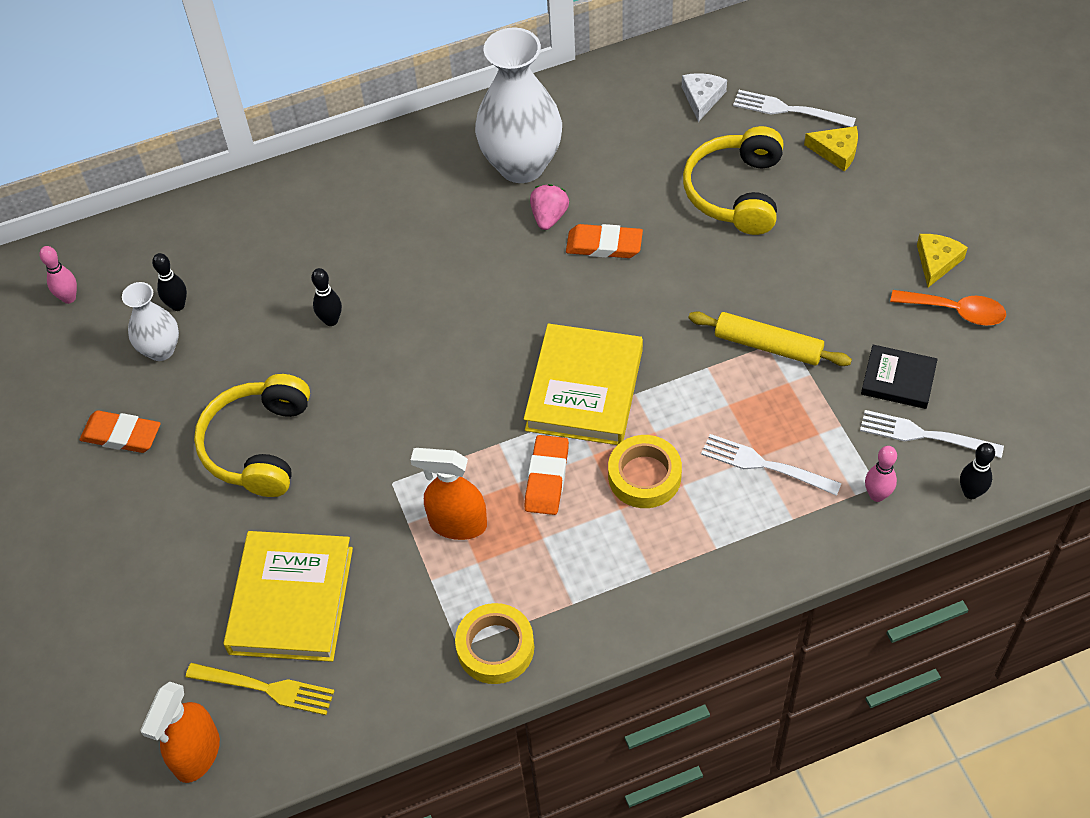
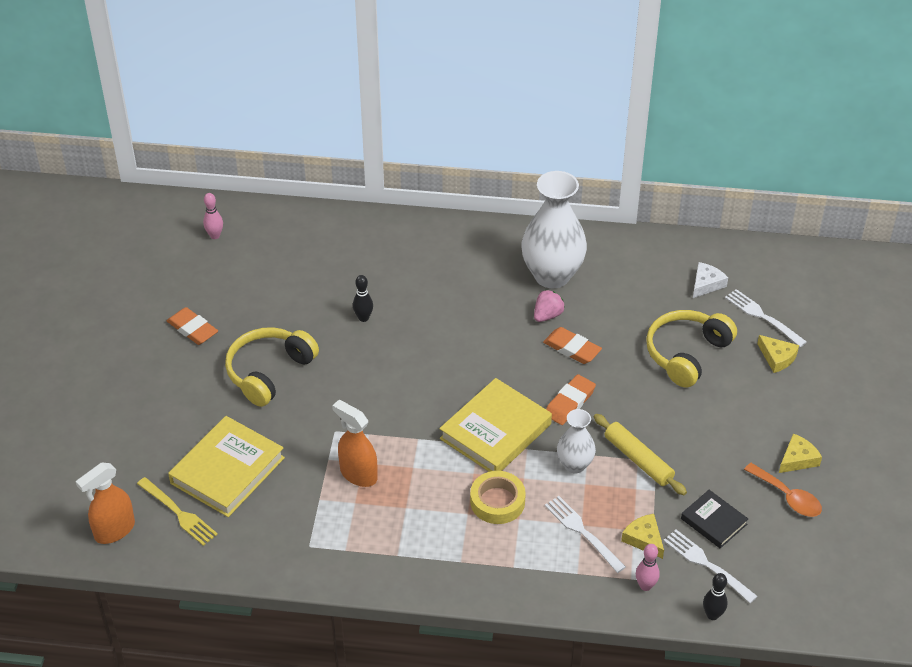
camera: 25 degrees right, 10 degrees down
(161, 350) = (248, 290): white vase -> white vase (574, 465)
(178, 305) = (276, 268): black bowling pin -> none
(495, 647) = (331, 557): yellow tape -> none
(547, 478) = (433, 473): orange eraser -> orange eraser (569, 403)
(838, 439) = (644, 539): none -> yellow cheese

